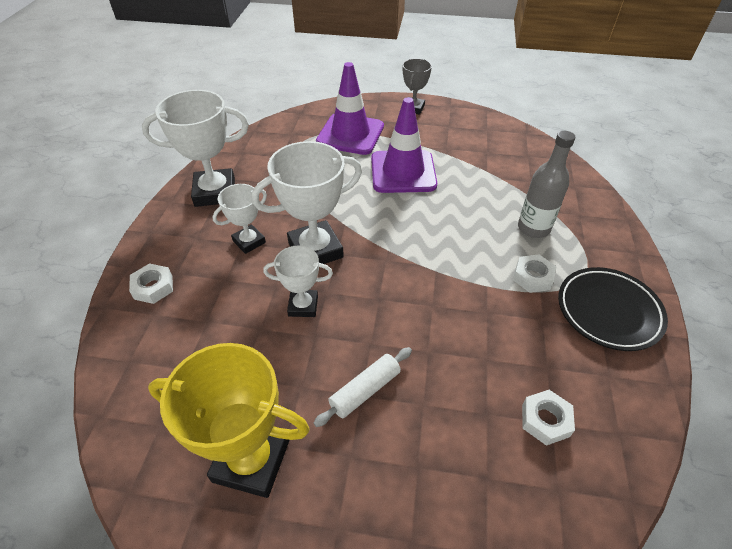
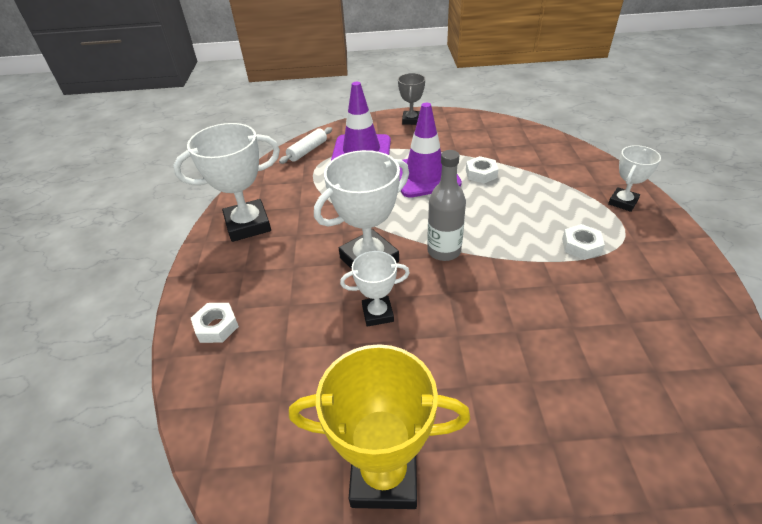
camera: 10 degrees left, 5 degrees down
(249, 242) = (300, 264): white trophy -> white trophy (623, 202)
(365, 390) = (470, 380): white rolling pin -> white rolling pin (307, 151)
(533, 228) = (563, 204): grey bottle -> grey bottle (444, 251)
(545, 420) = (648, 370): white nut -> white nut (481, 174)
(608, 311) = (660, 262): black plate -> none

